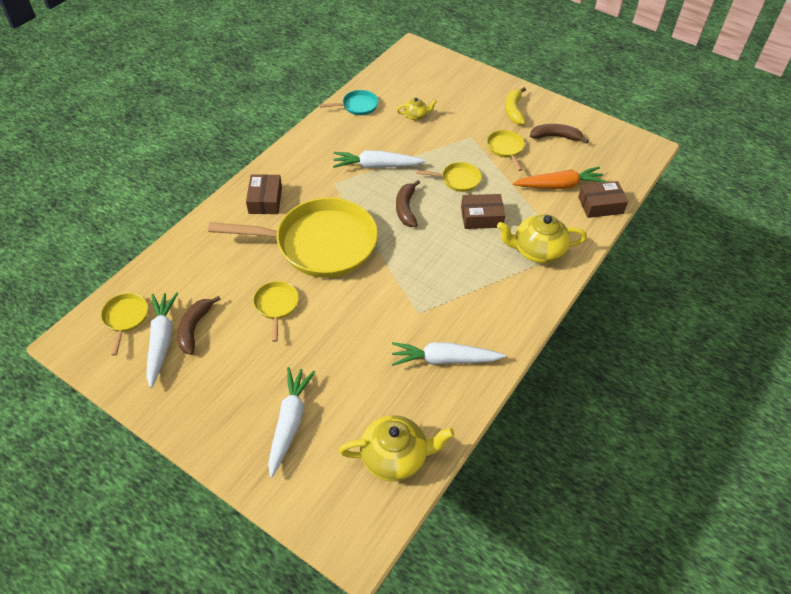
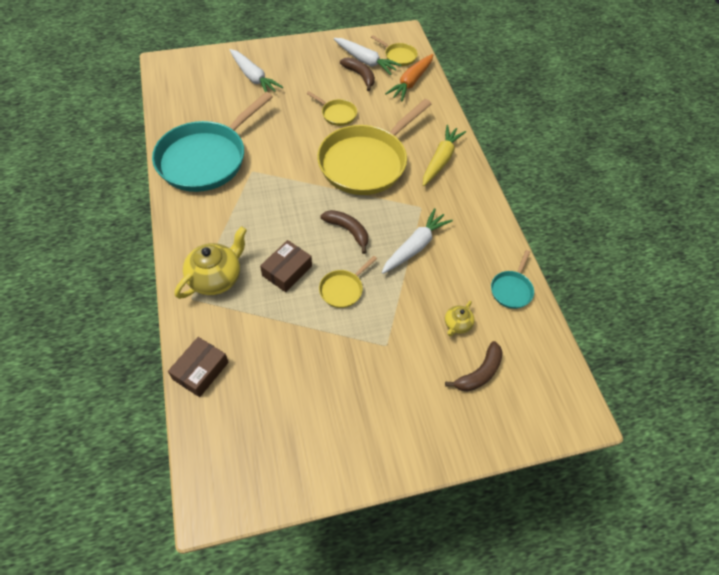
camera: 130 degrees right, 5 degrees up
(265, 200) = (441, 160): brown box -> yellow carrot
(395, 457) = (183, 100): yellow teapot -> none
(444, 359) = (206, 158): white carrot -> turquoise pan
(505, 148) = (343, 360): yellow pan -> none
(513, 110) = (389, 421): yellow banana -> none
(556, 137) = (314, 423): brown banana -> brown banana (479, 373)
(559, 185) = (255, 360): orange carrot -> orange carrot (411, 82)

